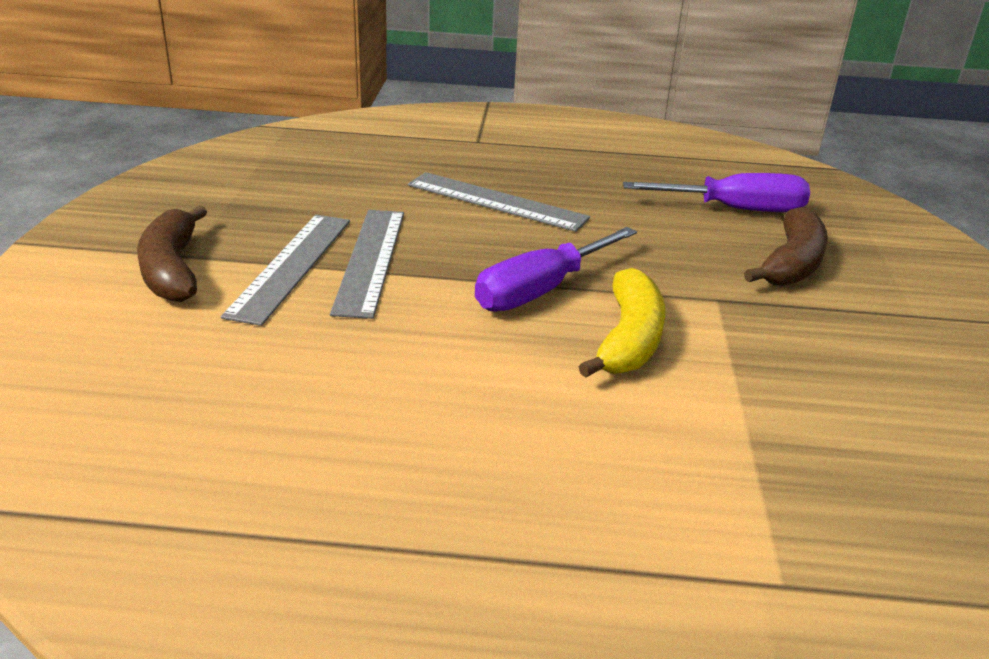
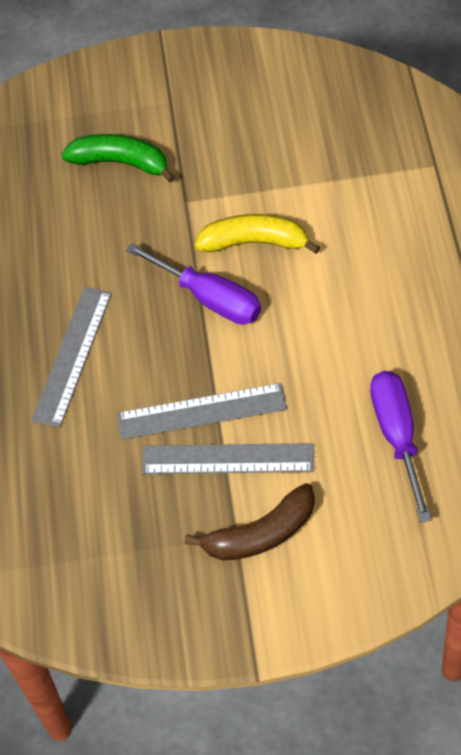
camera: 95 degrees left, 25 degrees up
(735, 209) = (38, 198): purple screwdriver -> purple screwdriver (397, 436)
(791, 264) = (121, 163): brown banana -> green banana

